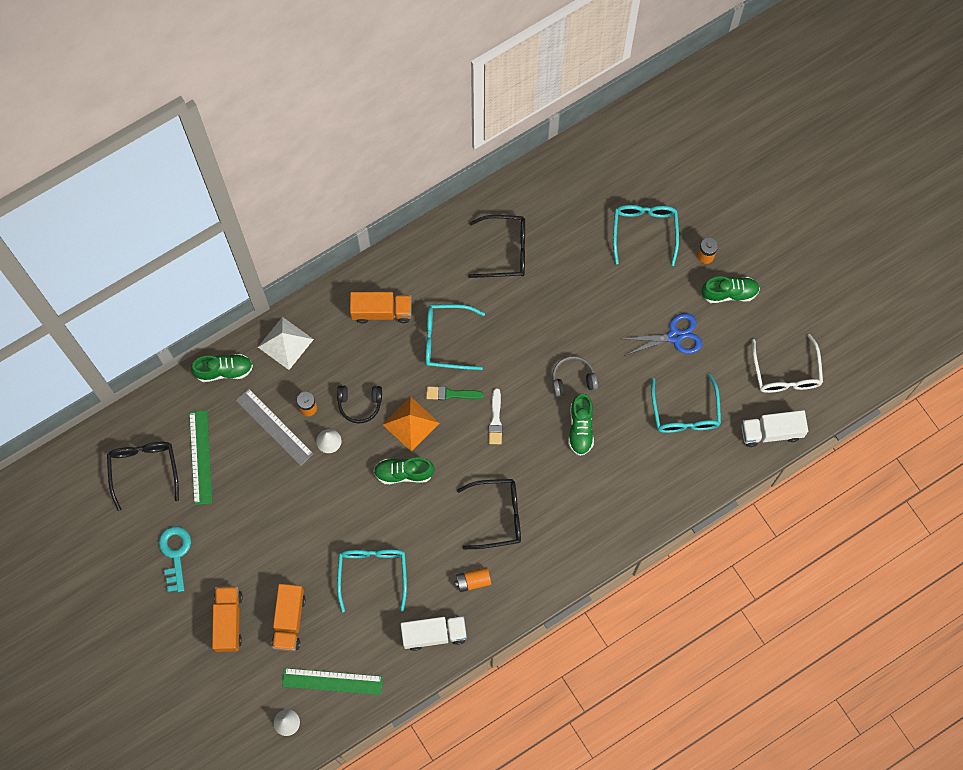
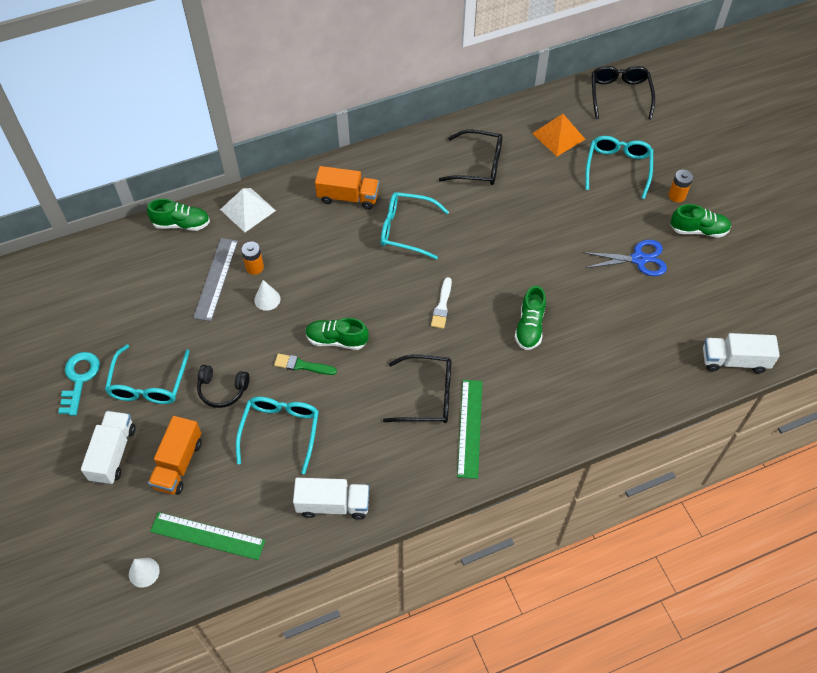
camera: 10 degrees right, 15 degrees down
(144, 469) = (75, 296): black glasses -> black glasses (619, 95)
(200, 457) = (134, 294): green ruler -> green ruler (470, 428)
(228, 621) = (113, 454): orange truck -> white truck
(274, 426) = (216, 279): grey ruler -> grey ruler turned 45 degrees clockwise
(359, 404) = (307, 272): black headphones -> black headphones (222, 390)
(410, 423) = (354, 296): orange pyramid -> orange pyramid (558, 136)
(451, 394) = (401, 276): green brush -> green brush (302, 365)
(473, 581) = (387, 456): orange battery -> none
(573, 379) = (528, 281): grey headphones -> none
(685, 413) = (642, 329): turquoise glasses -> turquoise glasses (148, 384)
(786, 373) = (753, 308): white glasses -> none

